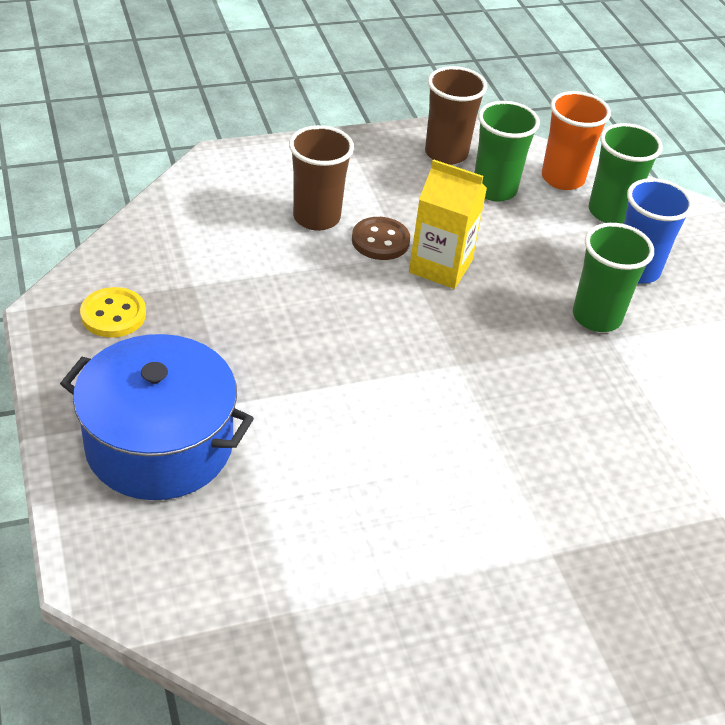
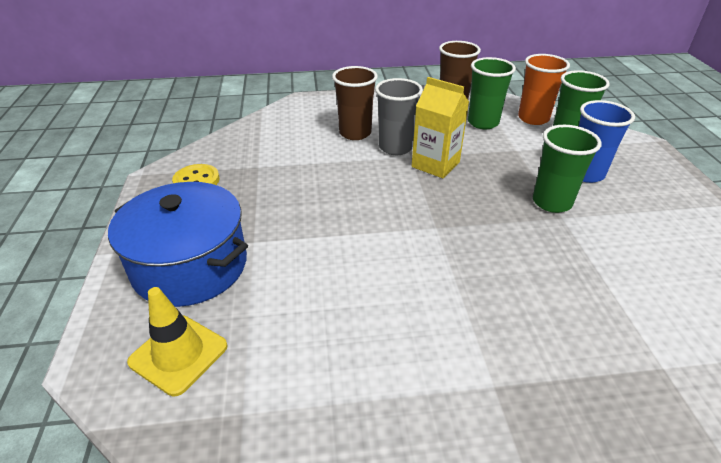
camera: 15 degrees right, 5 degrees down
(192, 556) = (178, 354): none -> yellow traffic cone
(380, 241) = (395, 147): brown button -> grey cup

